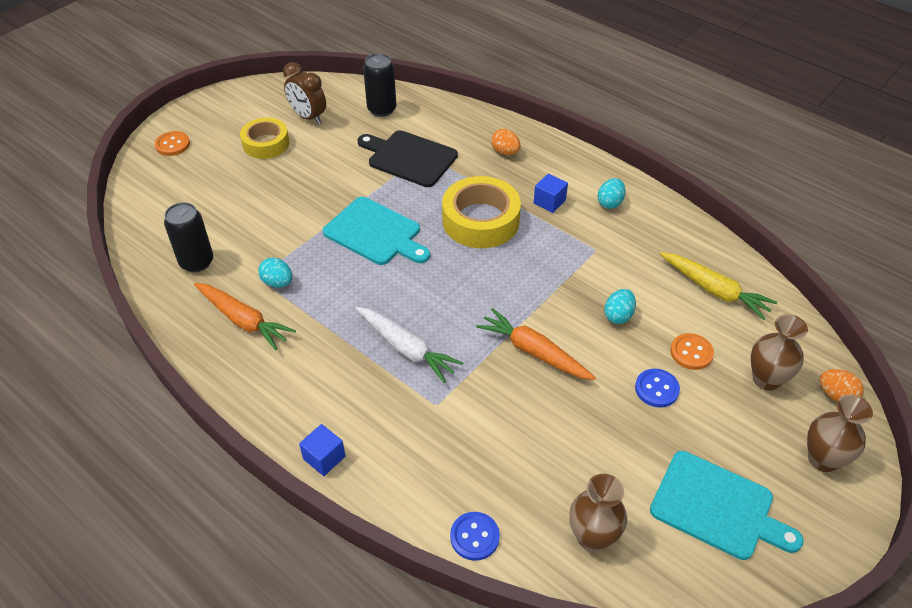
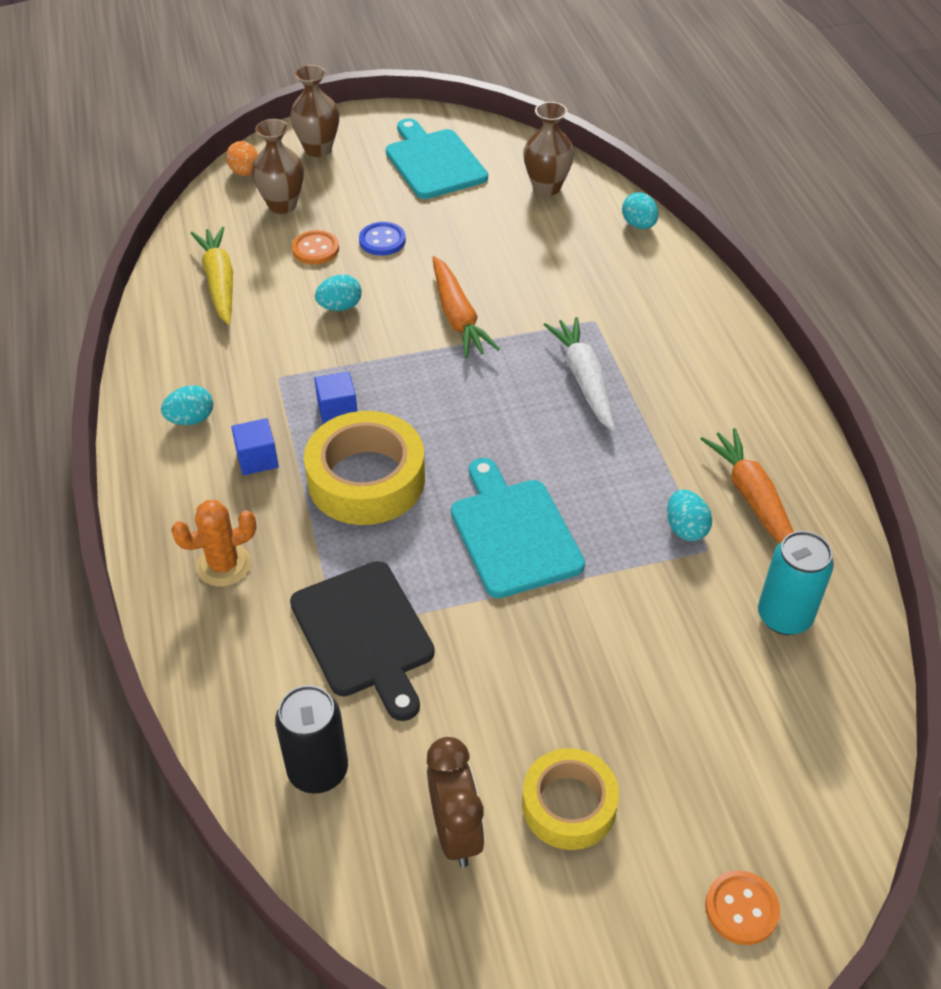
camera: 145 degrees left, 0 degrees up
(196, 262) = (784, 616): black can -> turquoise can
(324, 458) = (733, 328): blue cube -> blue cube (337, 411)
(474, 537) = (639, 225): blue button -> turquoise egg
(505, 152) = (224, 565): orange egg -> orange cactus

